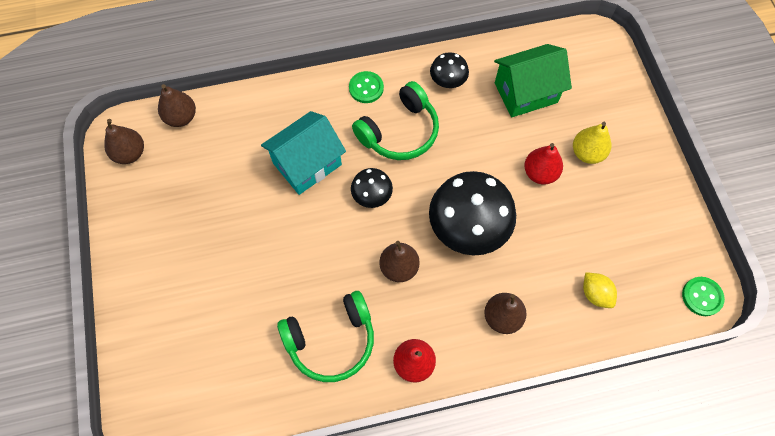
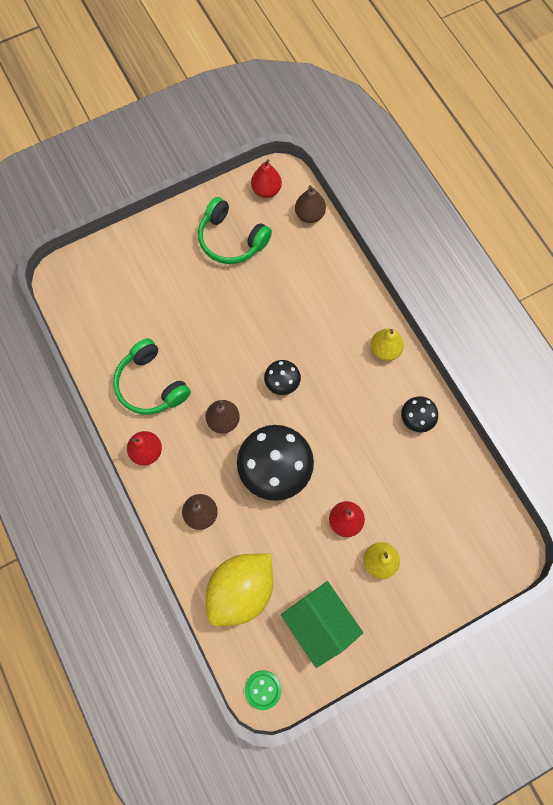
camera: 75 degrees right, 5 degrees up
(130, 153) = (266, 190): brown pear -> red pear
(307, 164) = (296, 323): turquoise house -> none
(366, 88) = (385, 350): green button -> yellow pear
(400, 132) = (349, 389): green headphones -> green headphones (231, 240)
(525, 93) = (426, 492): green house -> green house (319, 623)
(595, 294) = (241, 590): yellow lemon -> yellow lemon, size x2.27

